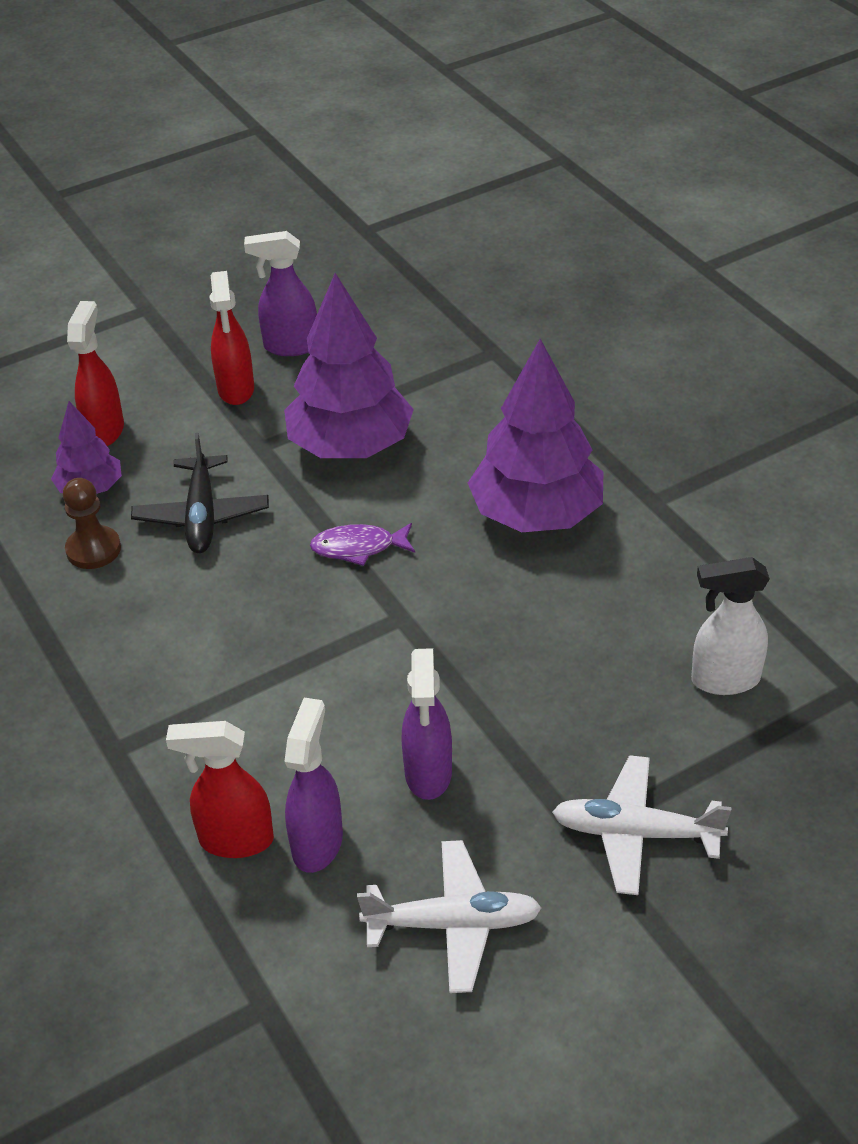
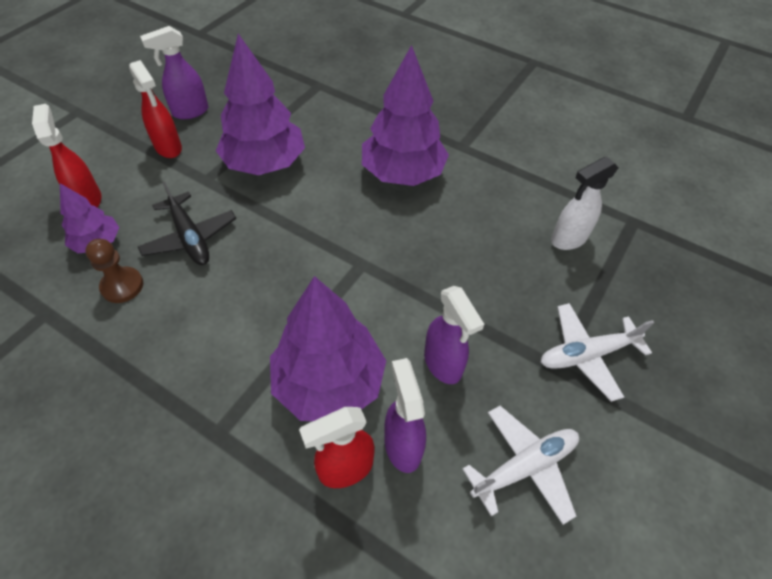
camera: 30 degrees left, 10 degrees up
(272, 742) = (329, 382): none -> purple tree
(358, 547) = (308, 227): purple fish -> none

